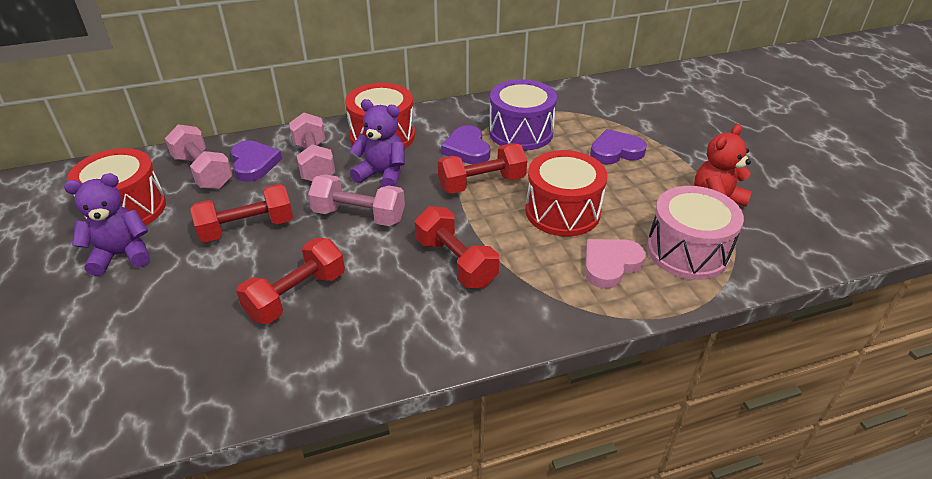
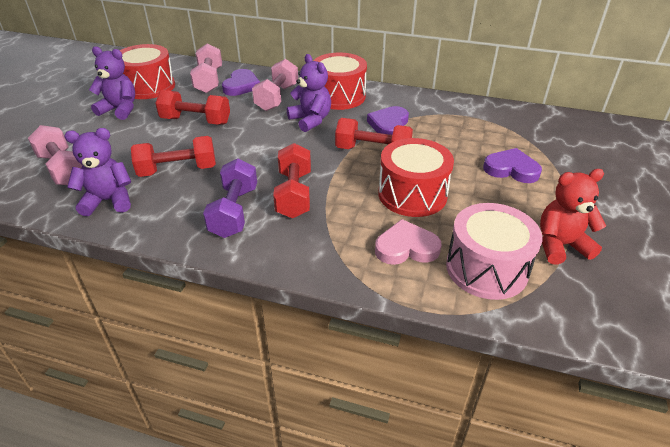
camera: 35 degrees right, 0 degrees up
(252, 371) = (108, 201): none -> purple teddy bear
(359, 215) = (267, 139): pink dumbbell -> pink dumbbell (63, 169)
(416, 310) = (234, 212): none -> purple dumbbell
(521, 132) = (444, 128): purple drum -> none

